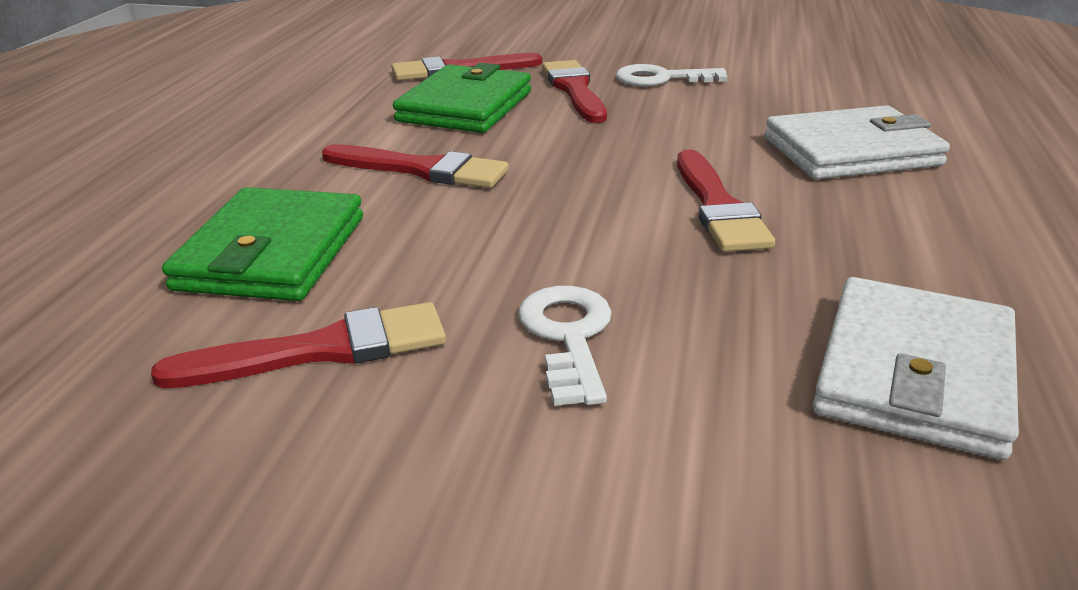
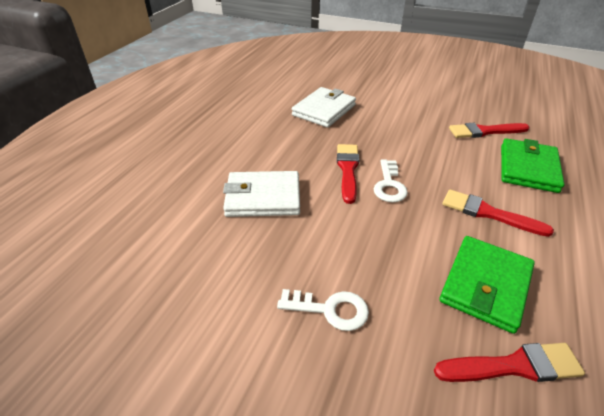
camera: 170 degrees left, 10 degrees up
(568, 336) = (413, 127): white key -> white key (389, 185)
(574, 90) = (404, 300): red brush -> none

